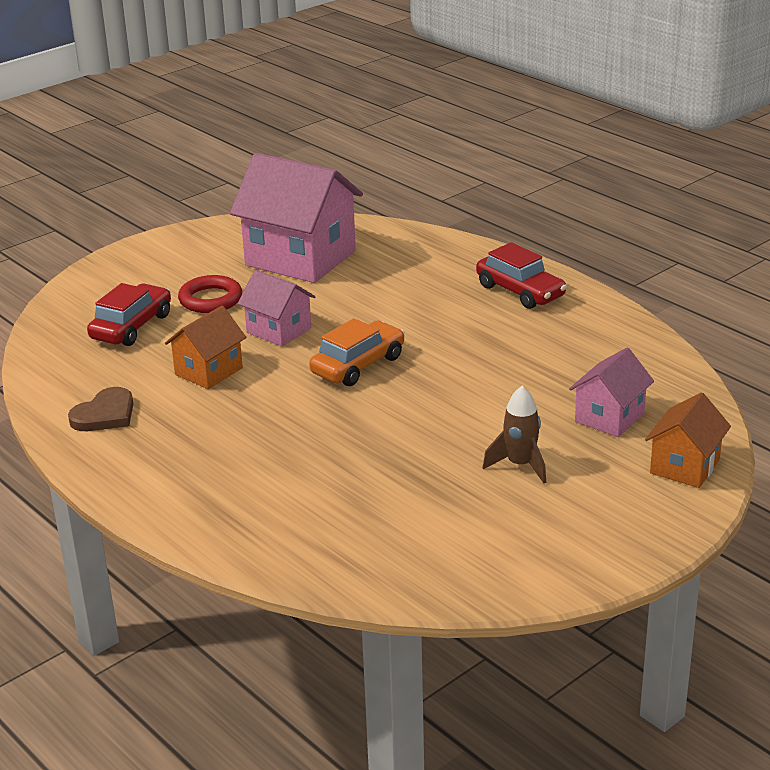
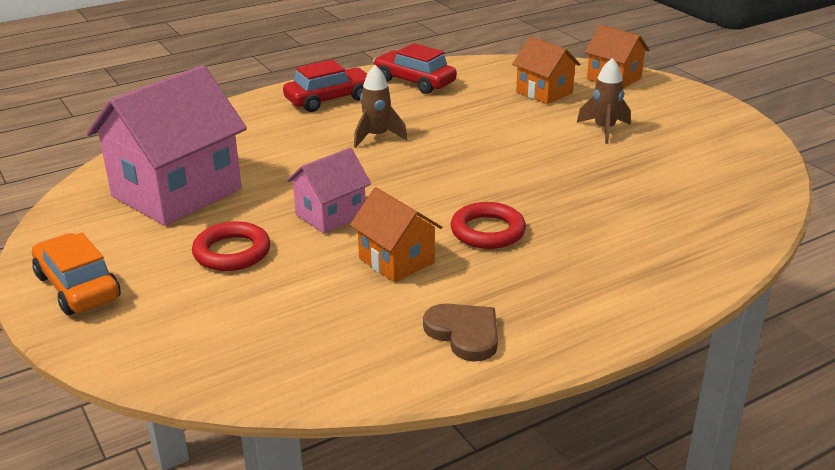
camera: 80 degrees left, 0 degrees up
(131, 326) = (262, 310): red car -> red car (414, 82)
(267, 410) = (487, 231): none -> red ring
(358, 365) = (422, 179): orange car -> orange car (77, 287)
(442, 329) = (377, 137): none -> brown rocket
(609, 417) = (544, 92): pink house -> orange house

